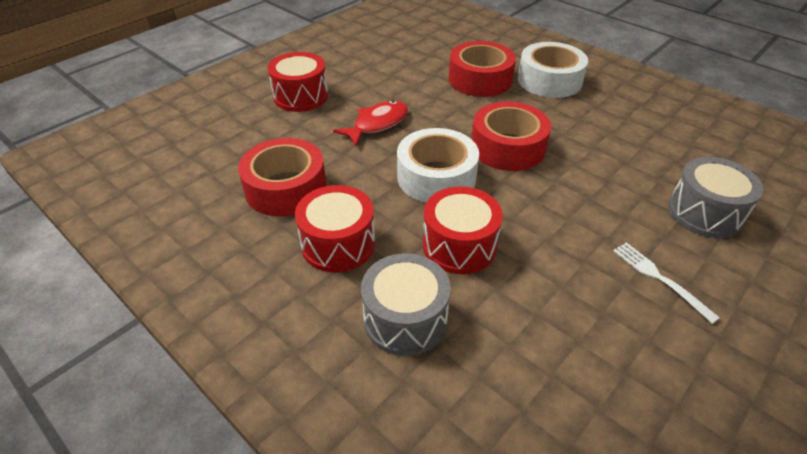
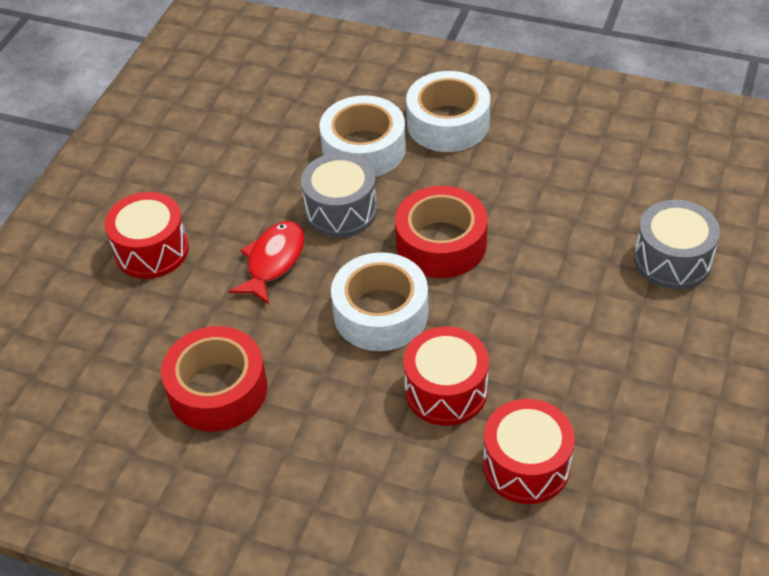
camera: 20 degrees left, 5 degrees up
(338, 244) = (319, 436): red drum -> red drum (526, 465)
(405, 319) = (432, 492): grey drum -> grey drum (341, 210)
(480, 79) = (364, 149): red tape -> white tape
(658, 278) = (651, 355): white fork -> none

